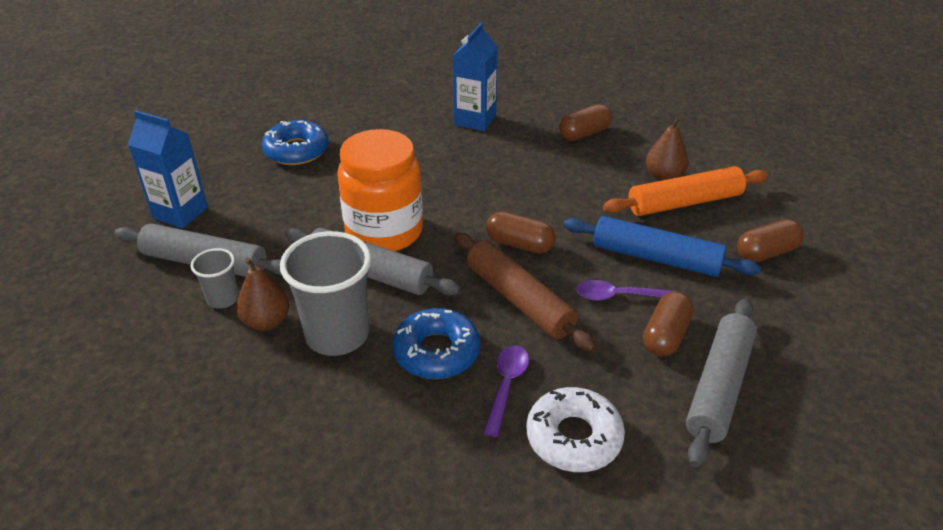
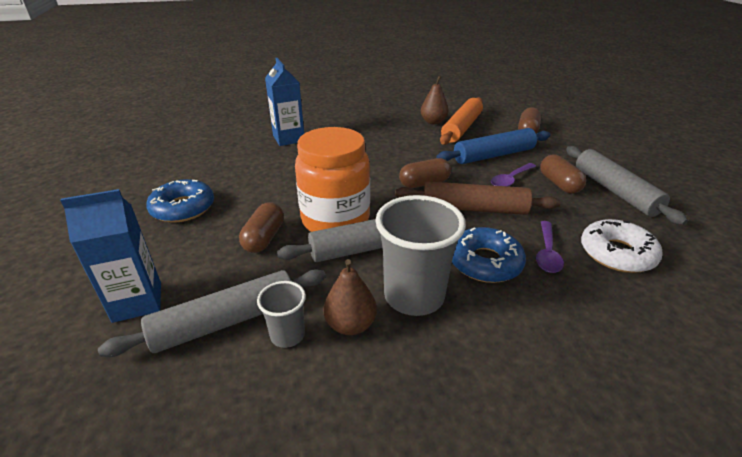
camera: 45 degrees left, 5 degrees down
(506, 386) = (547, 253): purple spoon -> purple spoon turned 135 degrees counterclockwise
(584, 134) = (362, 120): brown capsule -> brown capsule (264, 238)

